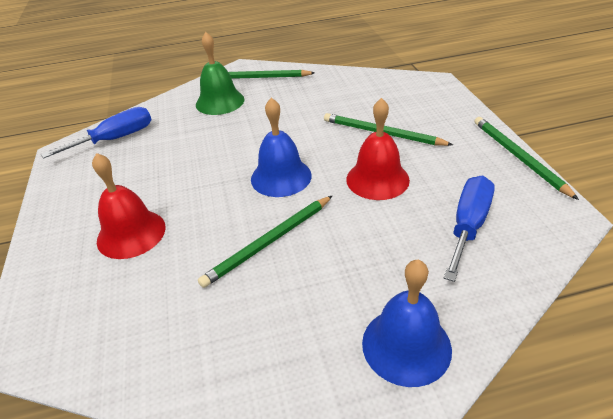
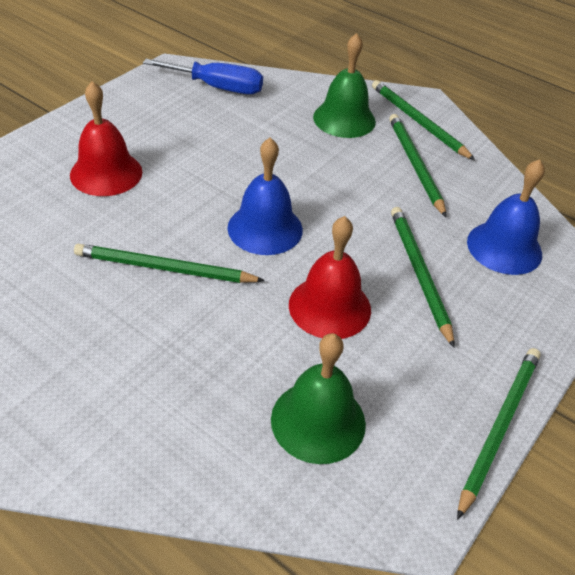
camera: 45 degrees right, 5 degrees up
(292, 95) = (415, 165): none -> green pencil
(406, 345) = (103, 434): blue bell -> blue bell (504, 247)
(468, 225) = (318, 421): blue screwdriver -> green bell

